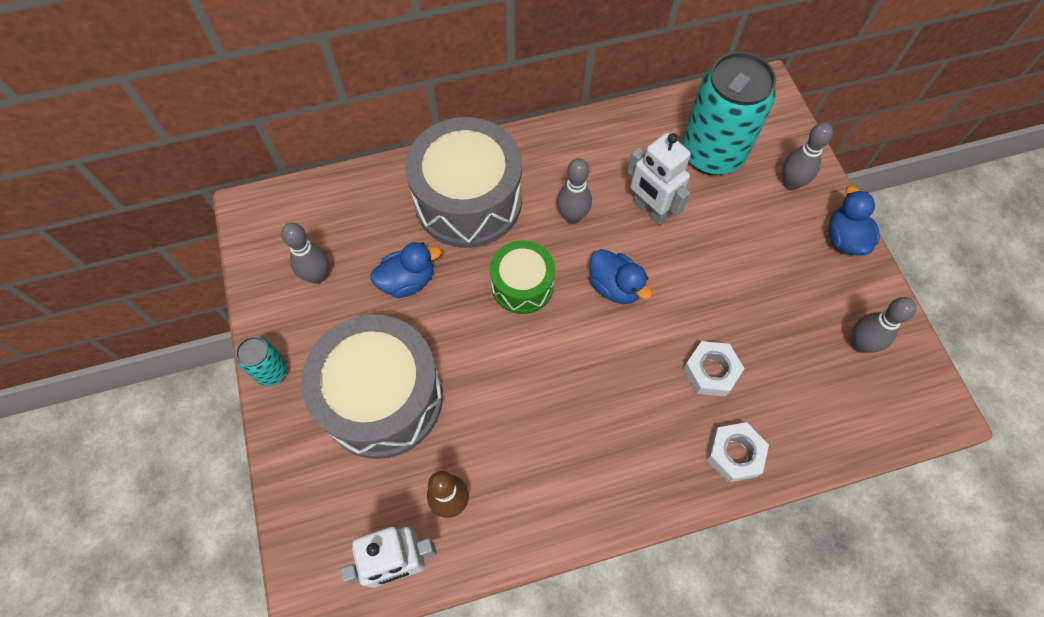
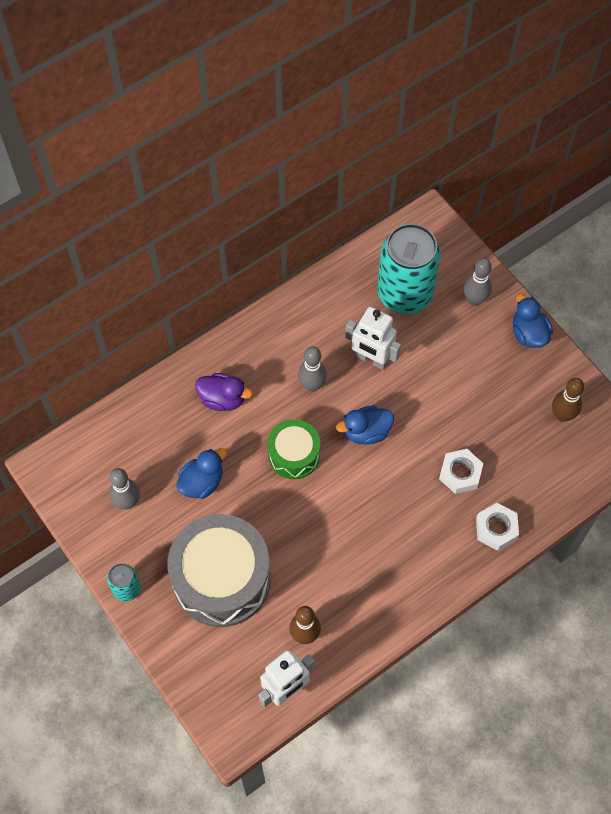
camera: 20 degrees left, 0 degrees up
(468, 200) = (222, 399): grey drum -> purple duck
(615, 287) = (366, 432): blue duck -> blue duck turned 135 degrees clockwise
(859, 344) = (562, 415): grey bowling pin -> brown bowling pin

